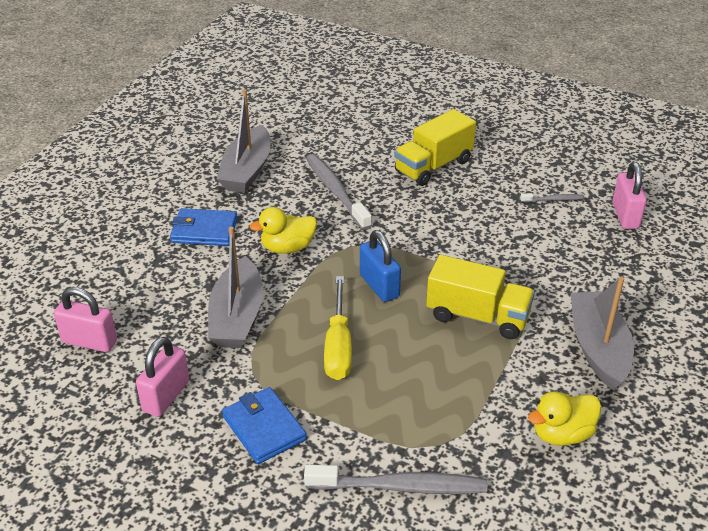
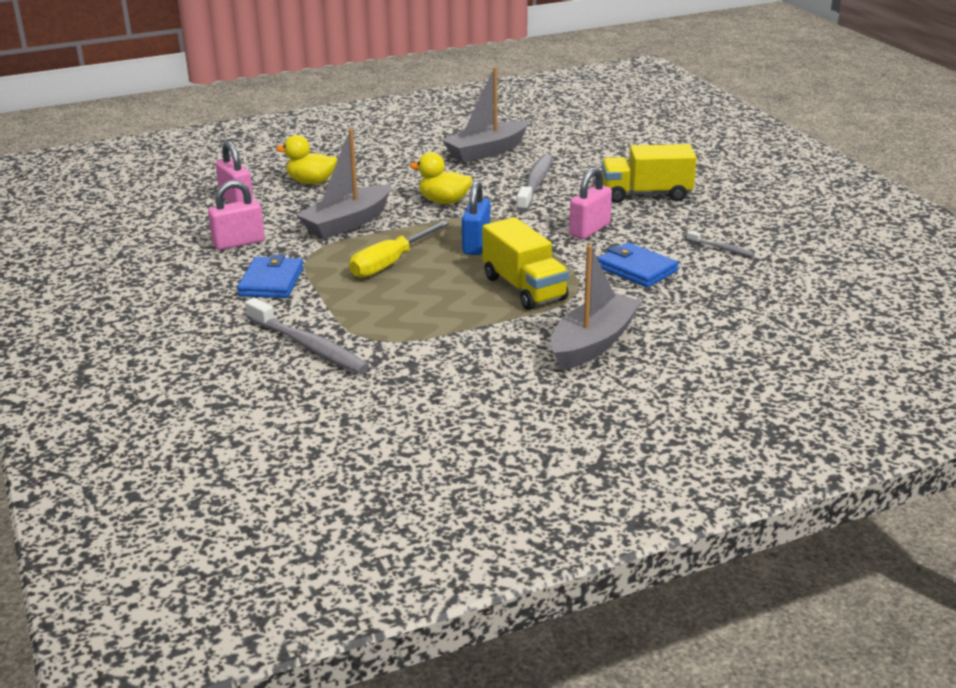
camera: 40 degrees right, 10 degrees down
(204, 230) = (400, 173): blue wallet -> blue wallet (636, 269)
(562, 434) = (473, 373): yellow duck -> yellow duck (311, 182)
(625, 215) = (775, 281): pink padlock -> pink padlock (589, 230)

